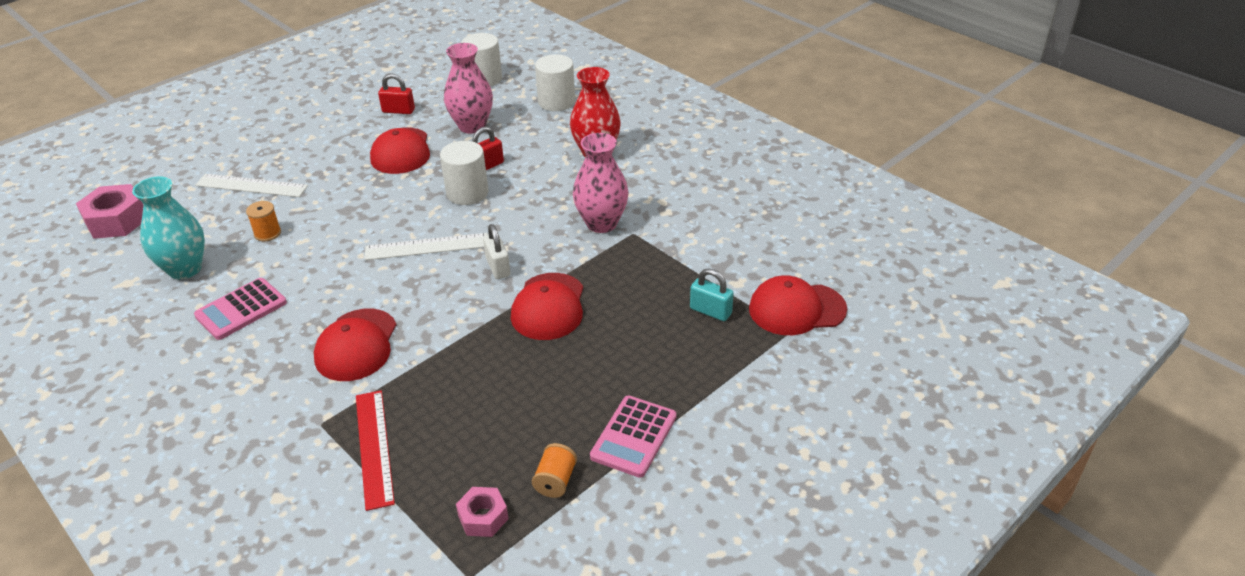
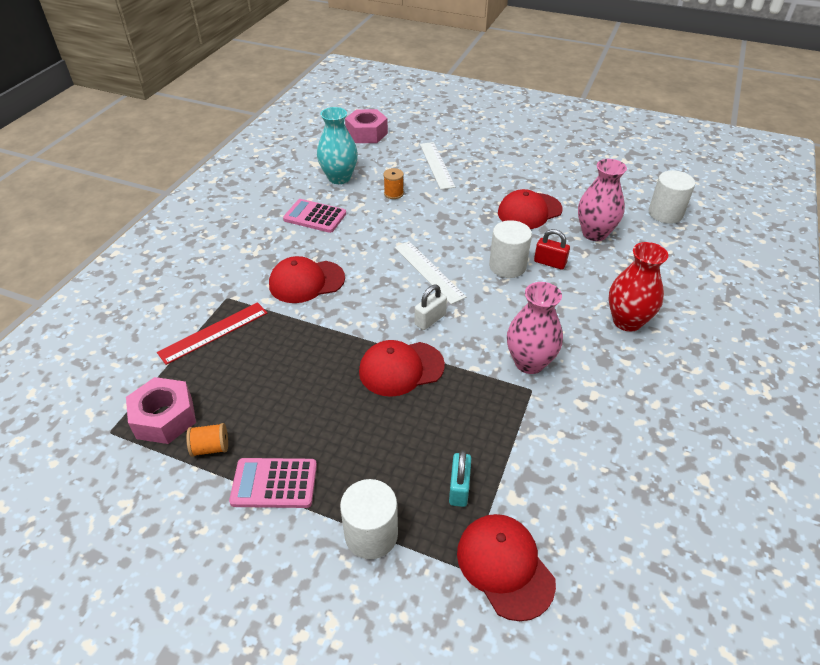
camera: 65 degrees right, 5 degrees up
(398, 111) = (577, 189): red padlock -> none
(483, 517) = (165, 418): pink nut -> pink nut, size x1.68
(556, 102) = (677, 267): white cylinder -> white cylinder (371, 534)

